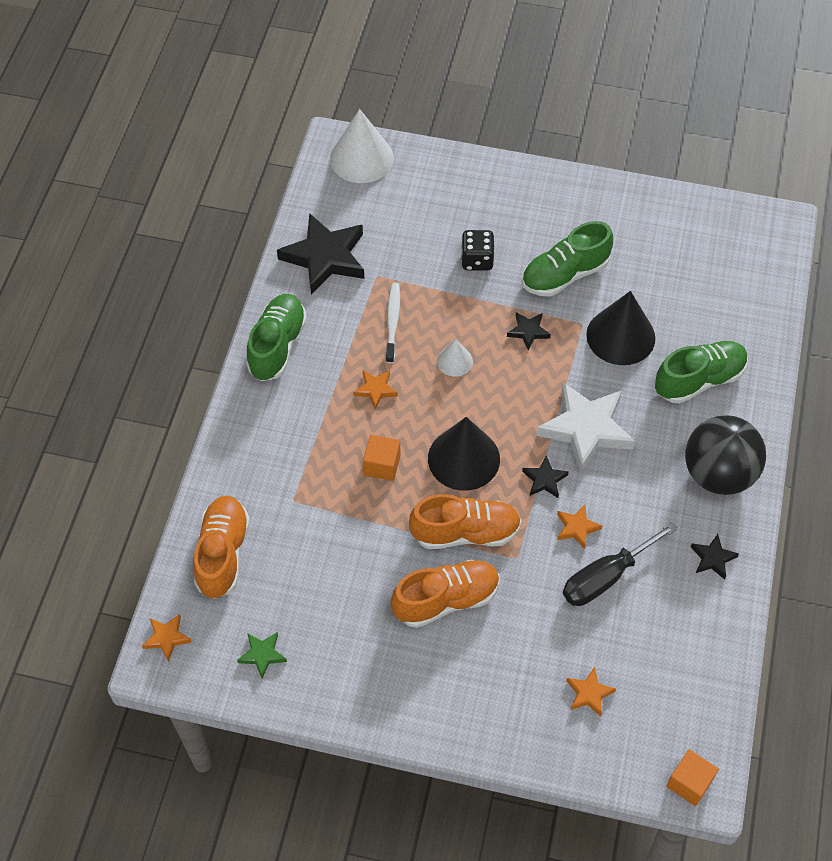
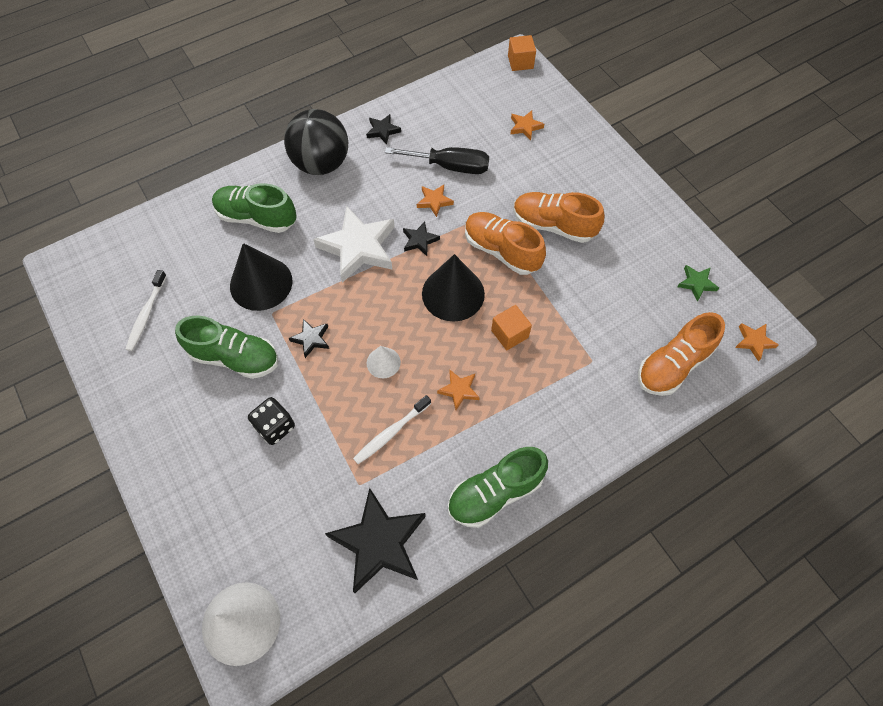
camera: 135 degrees left, 5 degrees up
(667, 247) = (146, 314): none -> white toothbrush

